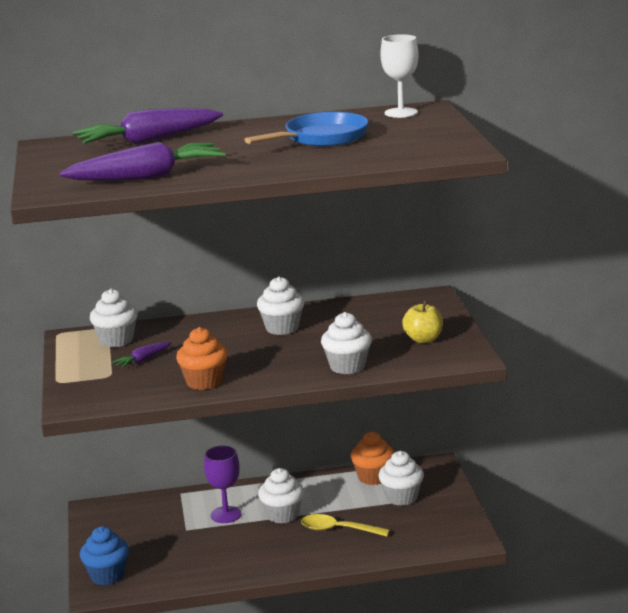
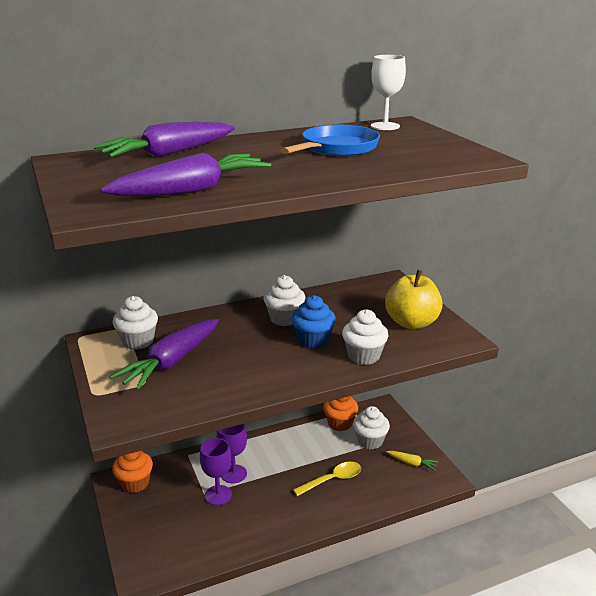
camera: 15 degrees left, 5 degrees up
(107, 576) = (147, 556): blue cupcake -> blue cupcake (313, 341)
(143, 360) = (171, 362): purple carrot -> purple carrot, size x2.18
(201, 532) = (218, 495): none -> purple goblet
(204, 382) = (240, 384): orange cupcake -> orange cupcake (135, 483)
(282, 515) = (281, 469): white cupcake -> none
(338, 530) = (333, 480): yellow spoon -> yellow spoon turned 150 degrees clockwise
(423, 339) = (411, 323): yellow apple -> yellow apple, size x1.60
(441, 523) = (412, 463): none -> yellow carrot

